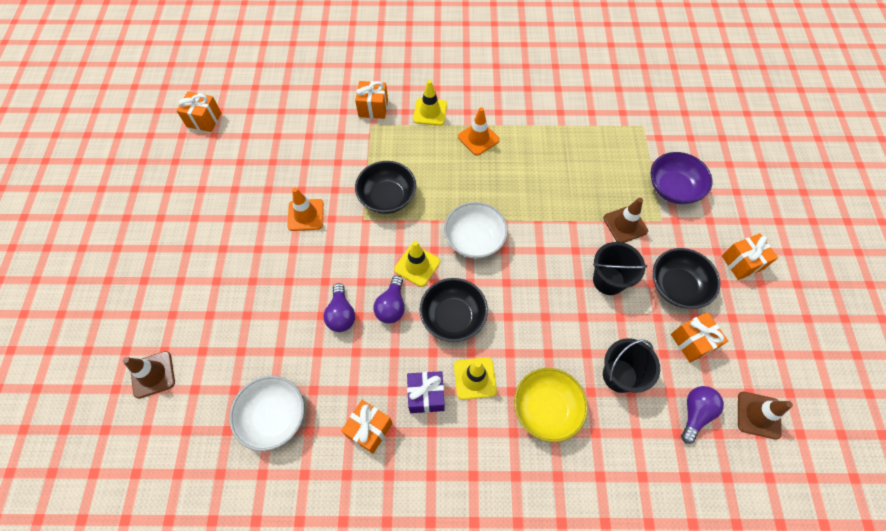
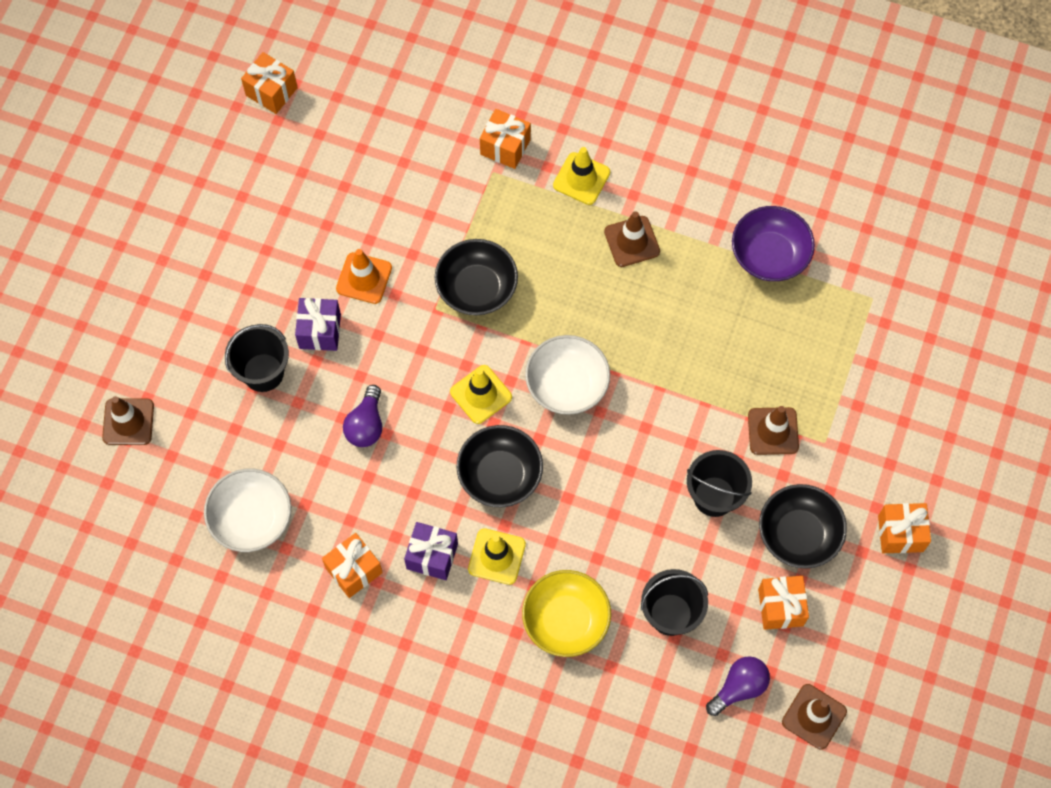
camera: 20 degrees right, 5 degrees up
(251, 302) = (263, 372): none -> black bucket
(285, 260) = (320, 331): none -> purple gift
(392, 306) = (430, 436): purple light bulb -> none
(478, 138) = (632, 241): orange traffic cone -> brown traffic cone
(673, 188) = (864, 403): purple bowl -> purple bowl (769, 255)

